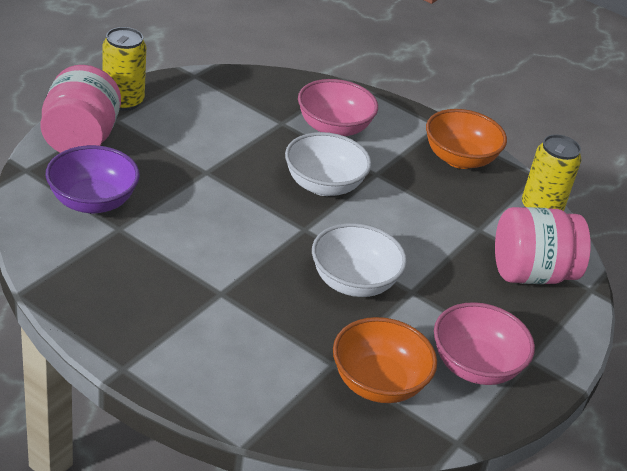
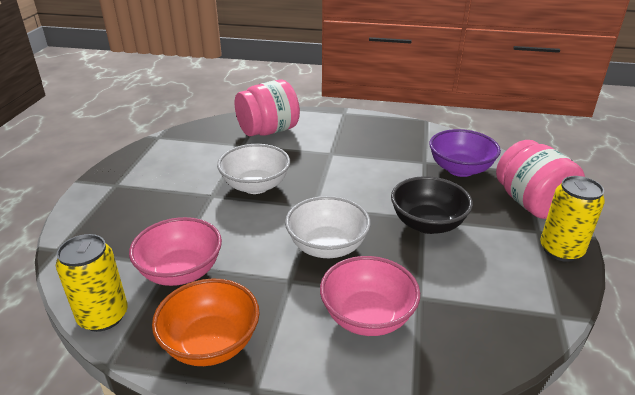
camera: 160 degrees right, 5 degrees down
(208, 165) = (427, 224): none -> black bowl
(378, 383) = (212, 145): orange bowl -> none
(475, 366) = (154, 169): pink bowl -> pink bowl (181, 271)
(531, 273) = (114, 242): pink jar -> pink jar (268, 131)

